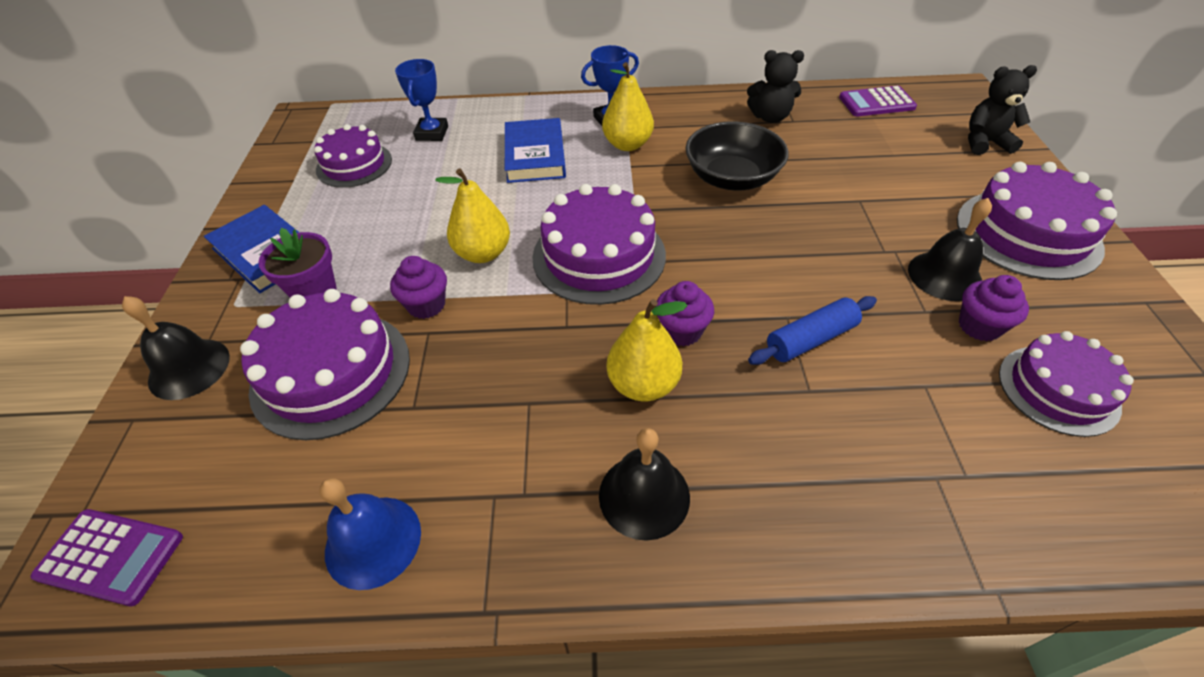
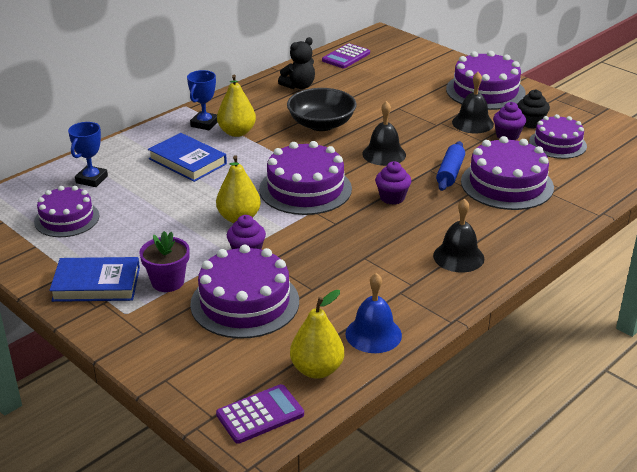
camera: 45 degrees left, 15 degrees down
(189, 368) = (156, 347): black bell -> black bell (384, 154)
(432, 133) = (91, 179): blue trophy -> blue trophy turned 60 degrees clockwise
(643, 384) = (404, 224): yellow pear -> yellow pear (317, 370)
(877, 413) = (507, 184): none -> purple cake
(985, 143) = (422, 57): black teddy bear -> none
(1049, 325) = (531, 123): none -> black cupcake

